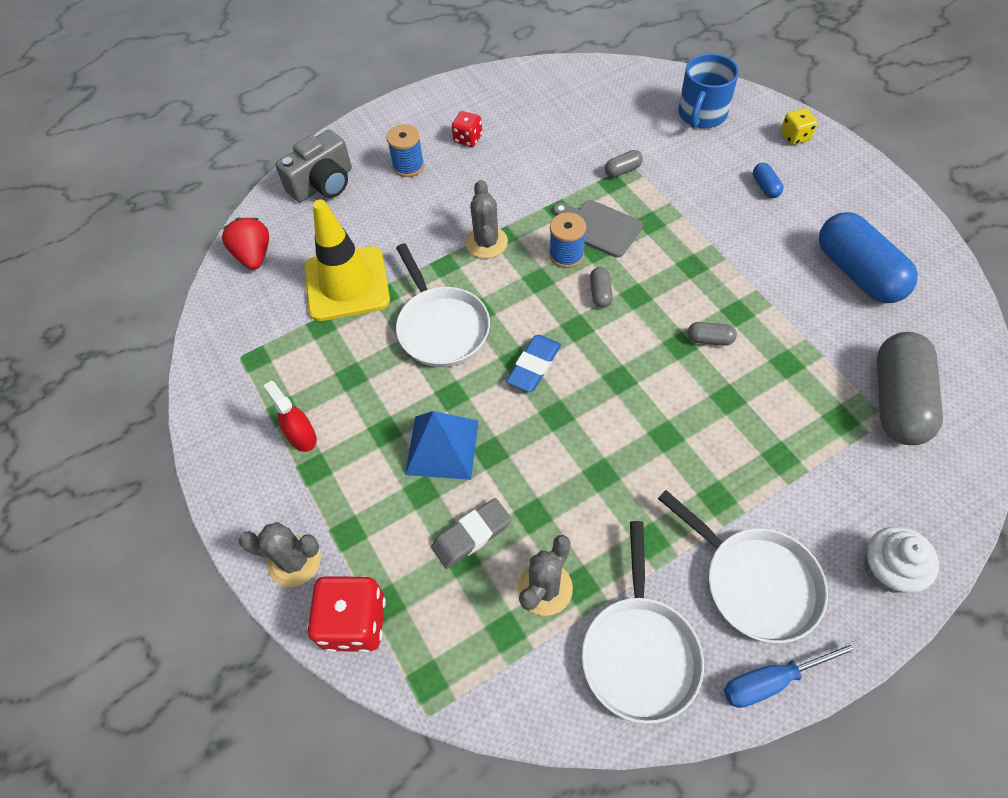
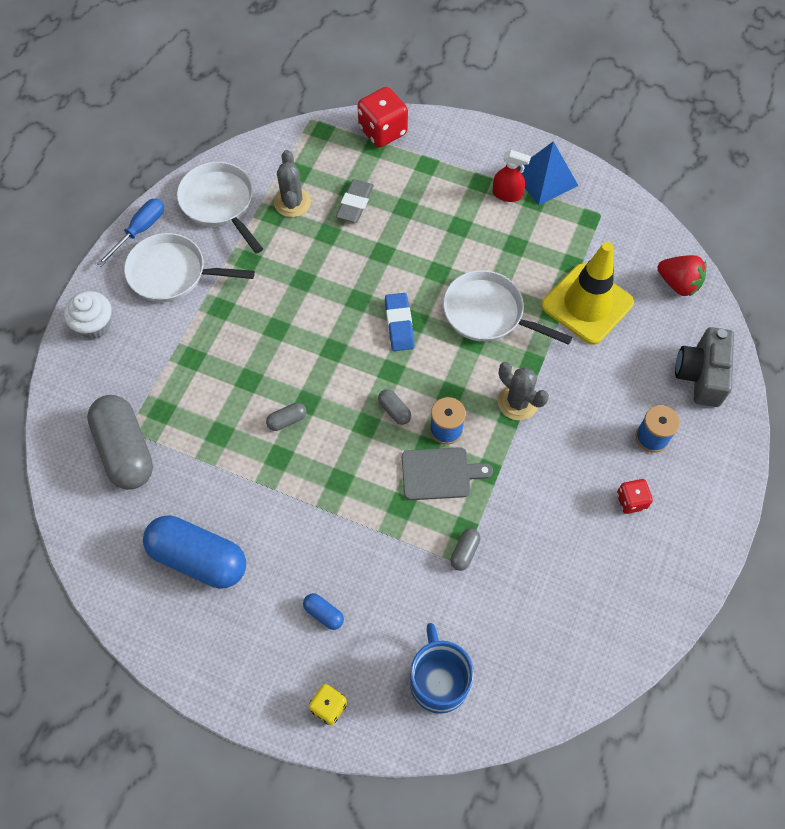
camera: 140 degrees right, 5 degrees up
(294, 561) = (442, 137): grey cactus -> none
(442, 447) = (414, 238): blue pyramid -> blue pyramid (544, 178)

